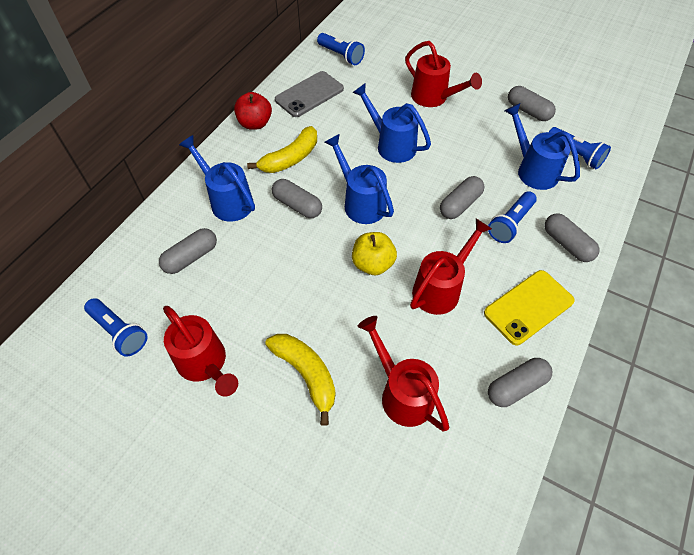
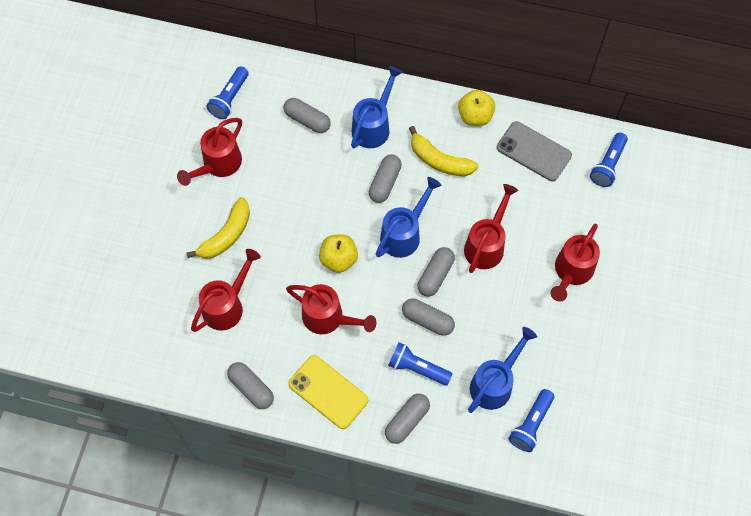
camera: 75 degrees right, 10 degrees up
(255, 123) = (475, 116): red apple -> yellow apple
(391, 145) = (486, 244): blue watering can -> red watering can
(528, 111) = (584, 371): grey capsule -> grey capsule (435, 275)

